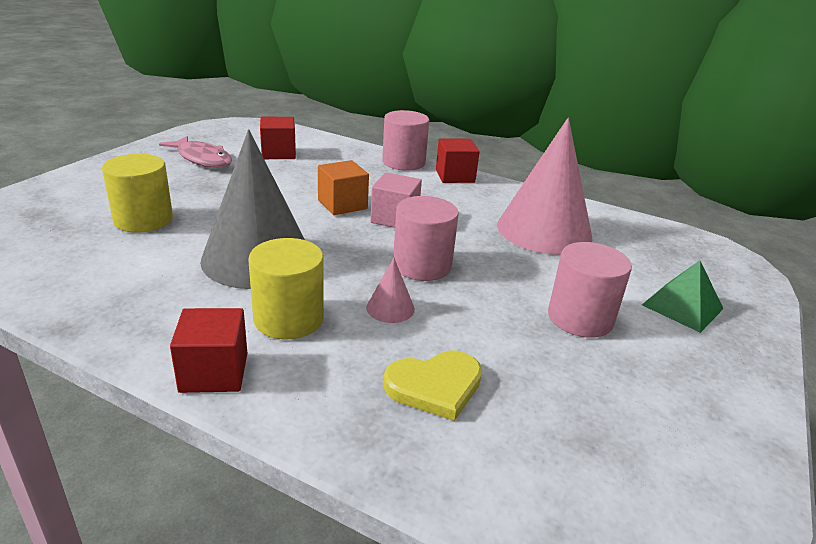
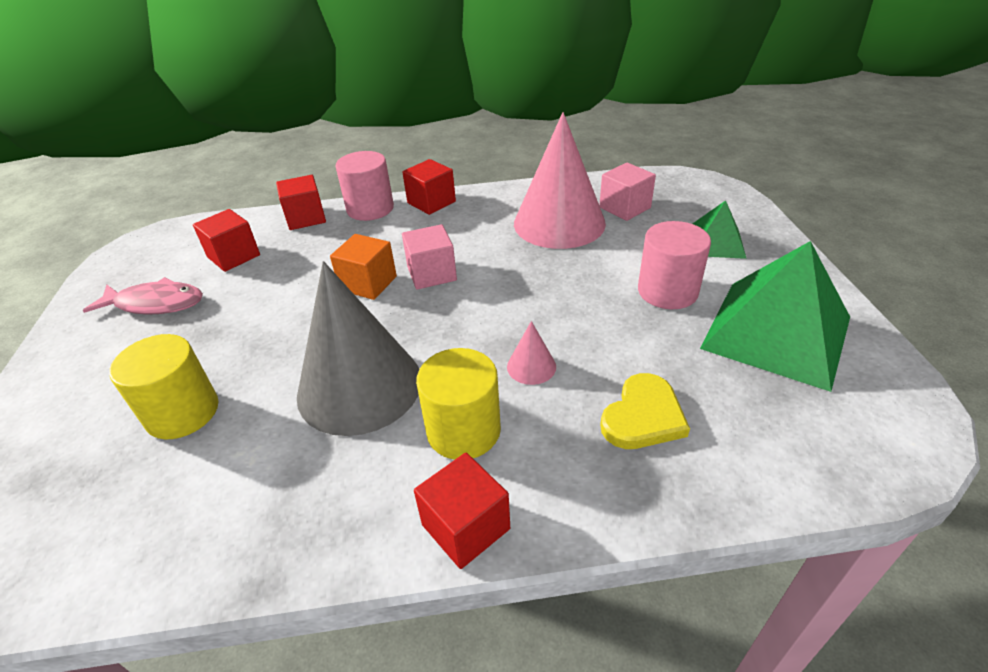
camera: 30 degrees left, 10 degrees up
(352, 150) = (306, 218): none -> red cube
(422, 265) = (508, 309): pink cylinder -> none
(622, 245) = (624, 208): none -> pink cube
(652, 399) = (776, 332): none -> green pyramid

